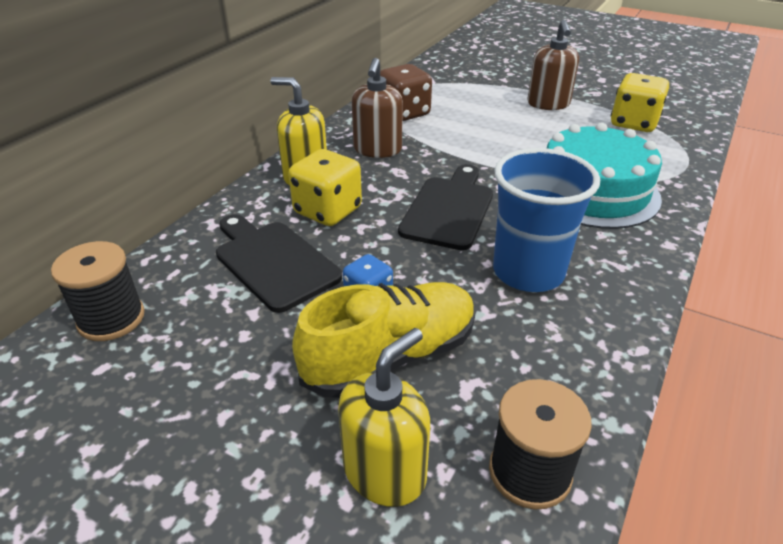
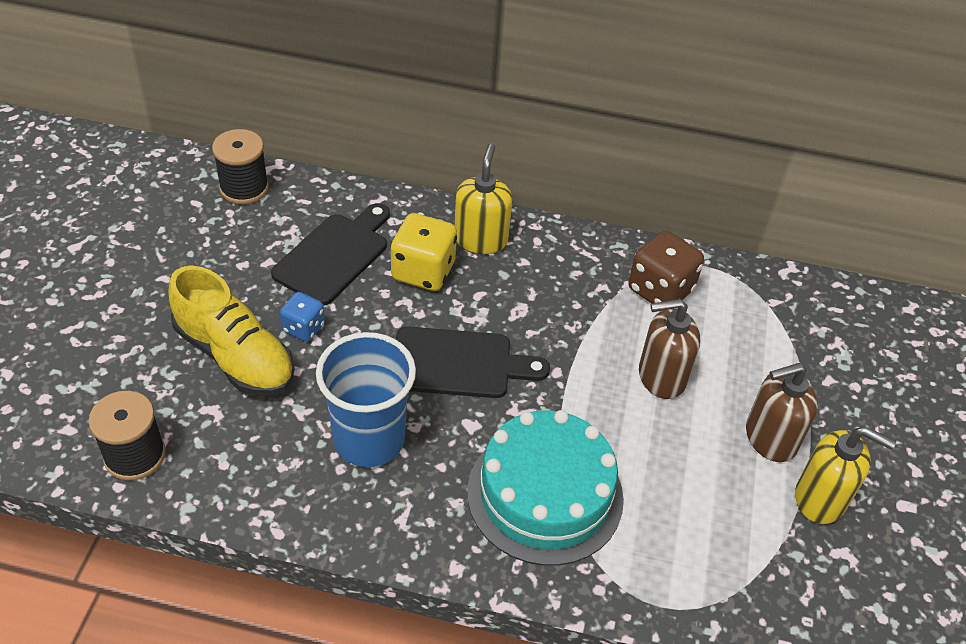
camera: 70 degrees right, 10 degrees up
(377, 150) = (558, 283): brown soap dispenser -> brown soap dispenser (661, 377)
(385, 472) = (126, 373): yellow soap dispenser -> yellow soap dispenser (820, 498)
(633, 123) = (759, 544): yellow dice -> none

